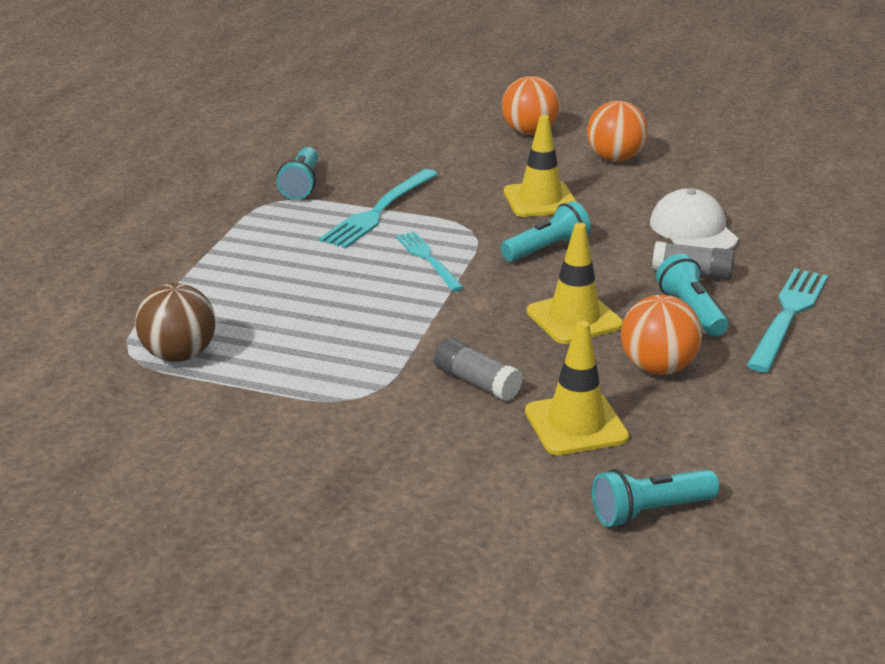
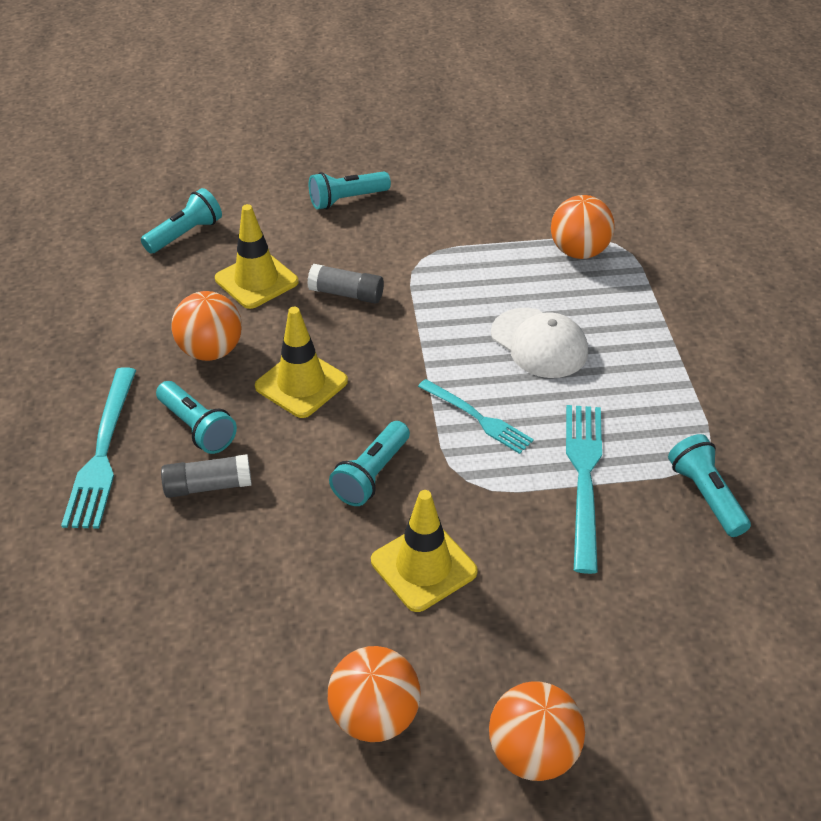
camera: 155 degrees right, 15 degrees up
(179, 355) = (578, 251): brown ball -> orange ball
(394, 497) = (347, 200): none -> turquoise flashlight
(693, 230) = (223, 568): white cap -> white cap (539, 343)

